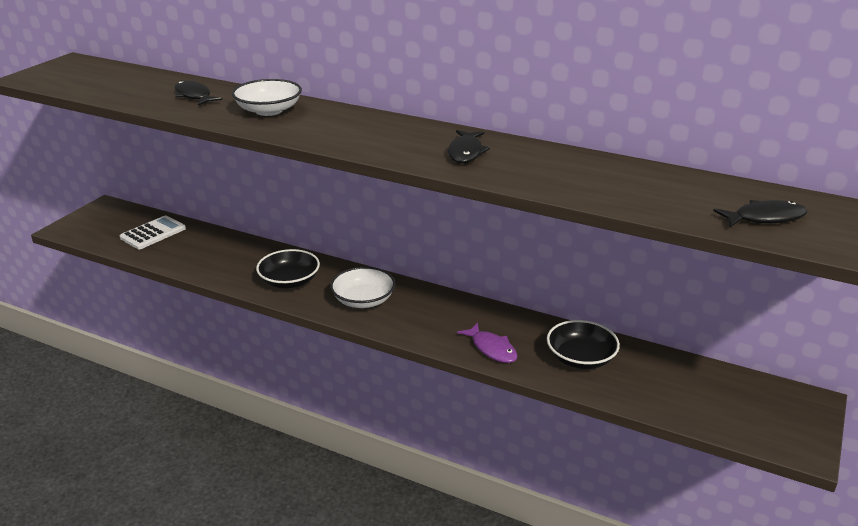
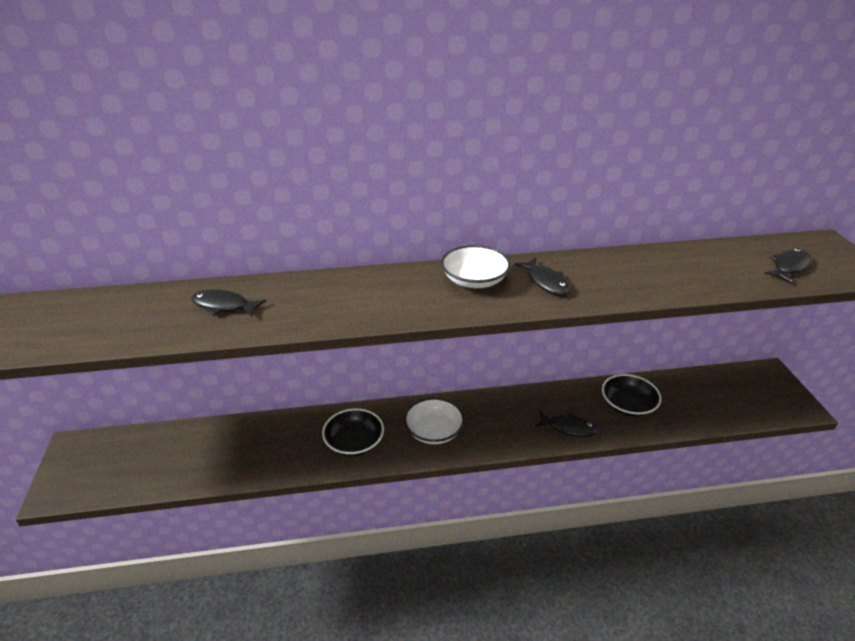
camera: 35 degrees left, 5 degrees up
(153, 233) = (164, 453): white calculator -> none
(268, 110) = (324, 297): white bowl -> white bowl (474, 280)
(492, 349) = (569, 428): purple fish -> black fish

